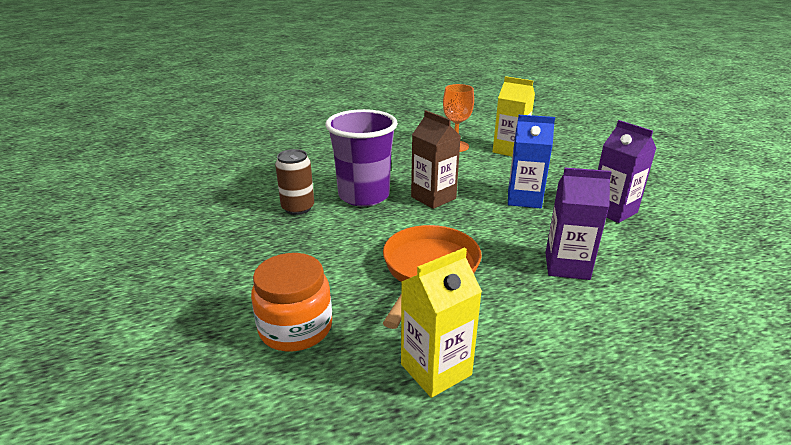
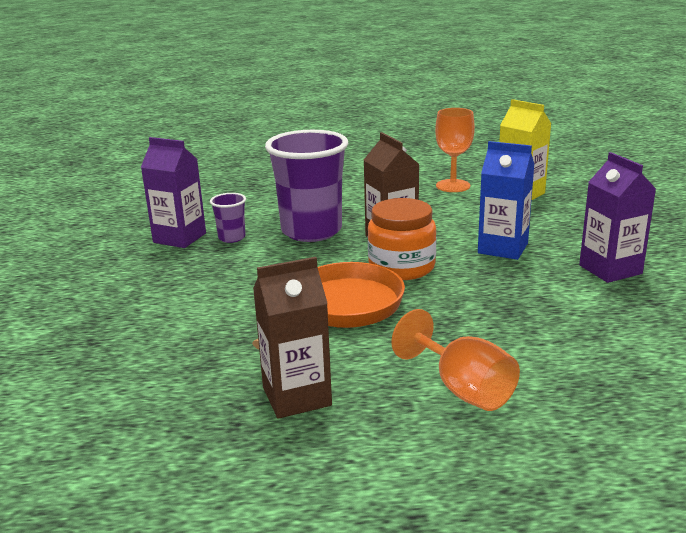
camera: 15 degrees right, 5 degrees down
(295, 328) = (174, 345): orange jar -> orange jar (401, 267)
(298, 208) = (232, 238): brown can -> purple cup
(436, 369) = (297, 396): yellow carton -> brown carton
(567, 266) = (508, 320): purple carton -> purple carton (179, 238)
(571, 340) = (463, 389): none -> orange goblet

